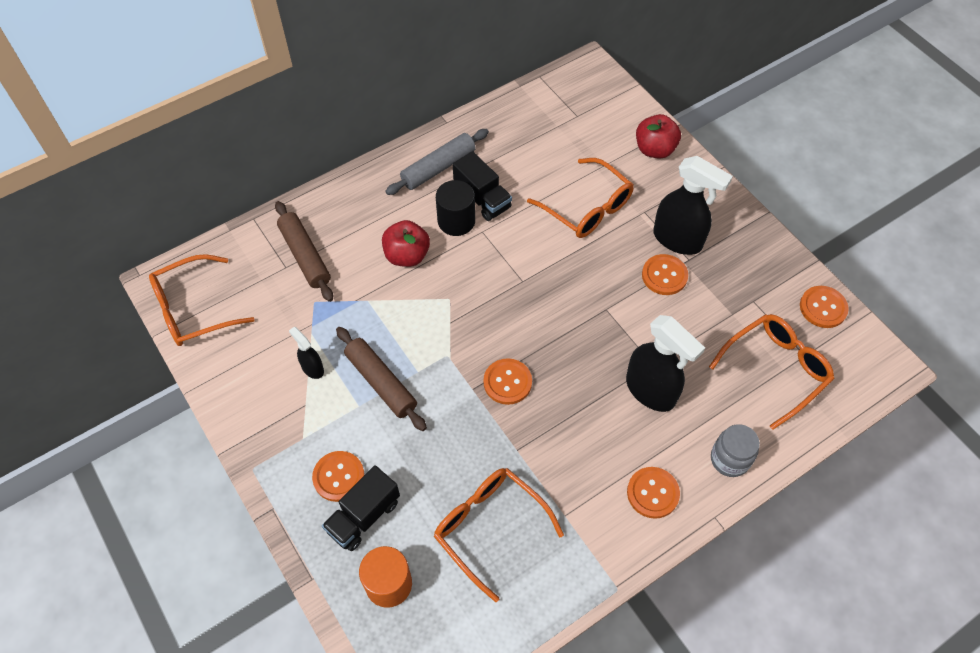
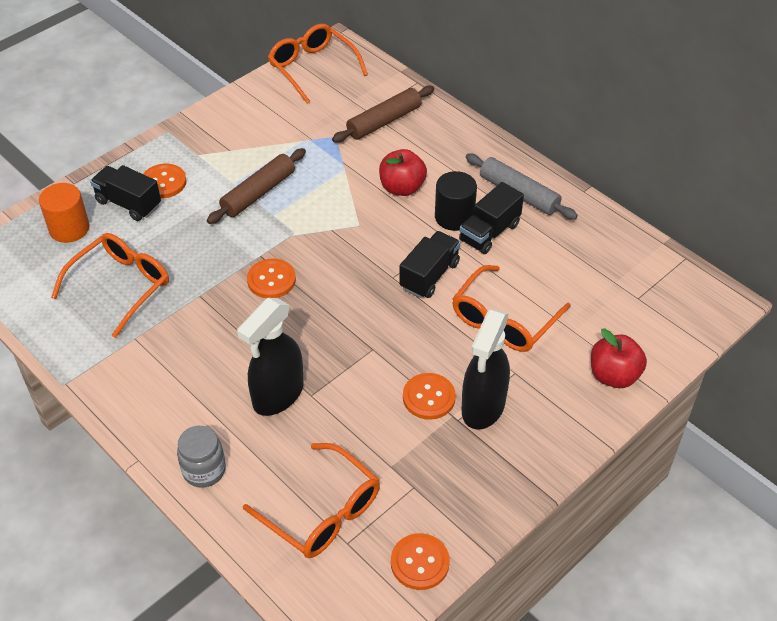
camera: 80 degrees right, 10 degrees down
(312, 368) = (266, 148): black spray bottle -> none
(526, 252) = (429, 275): none -> black truck
(652, 493) = (161, 405): orange button -> none

